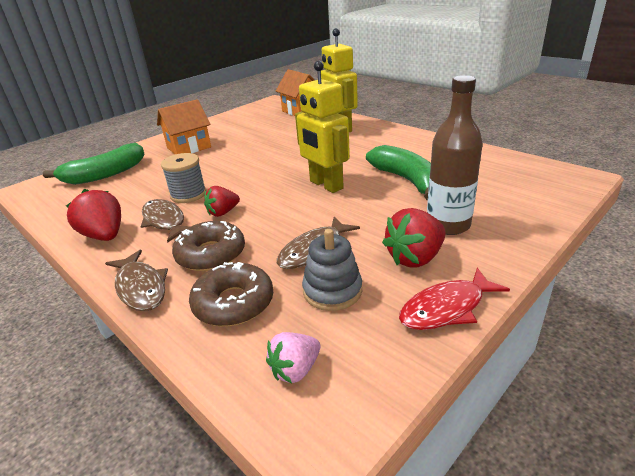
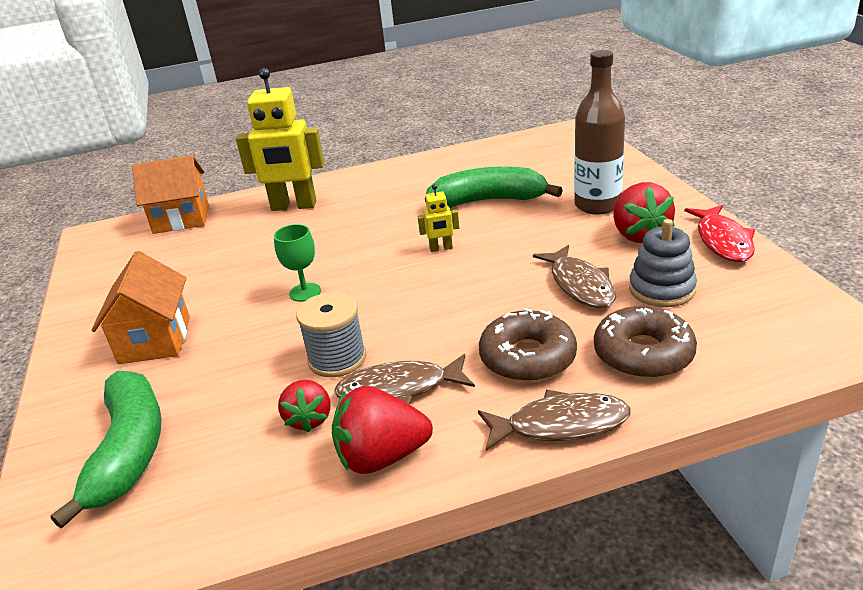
camera: 60 degrees left, 0 degrees up
(223, 212) = (428, 334): red strawberry -> red strawberry (309, 419)
(249, 164) = (305, 292): none -> green goblet
(295, 370) = (767, 332): pink strawberry -> none
(326, 185) = (441, 248): yellow robot -> yellow robot, size x0.44

